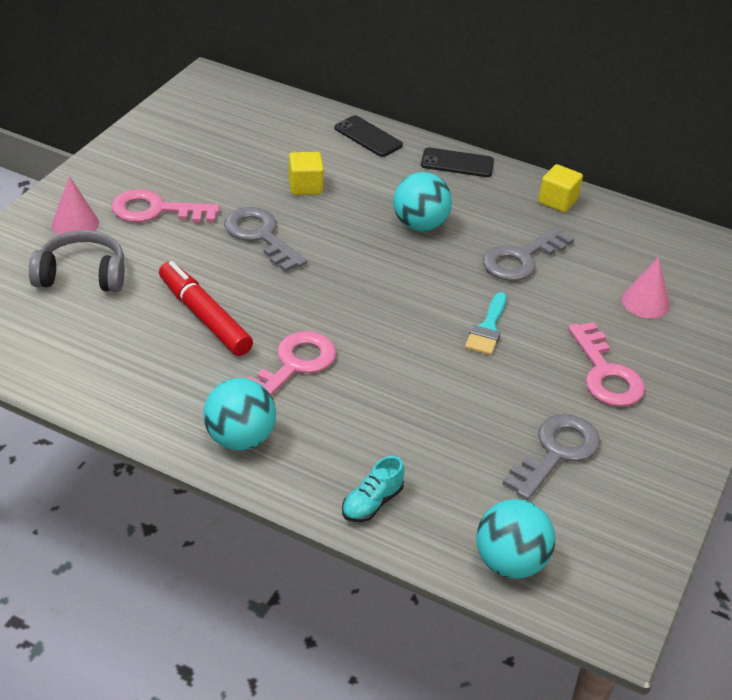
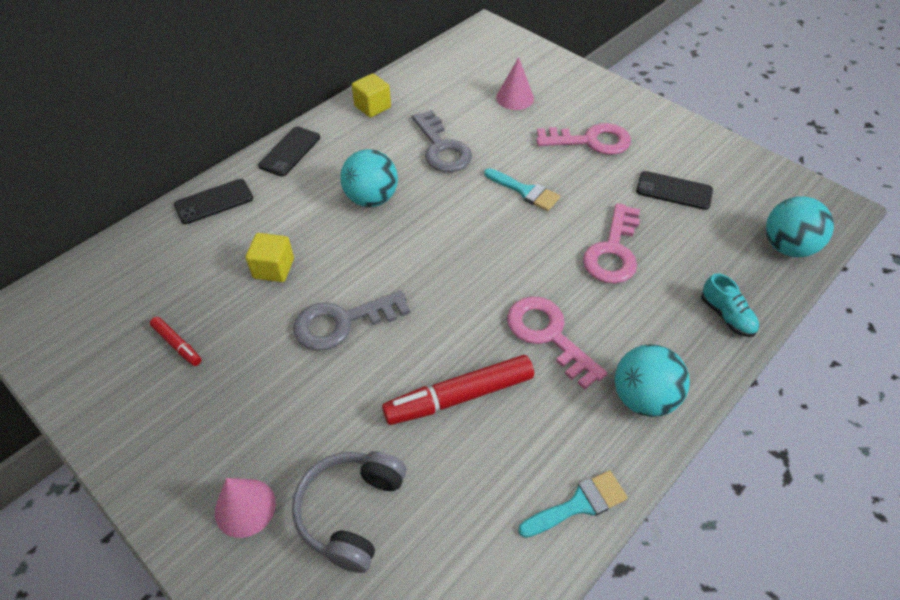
camera: 70 degrees left, 10 degrees up
(115, 402) = (578, 504): none -> turquoise brush
(156, 210) = (256, 413): pink key -> pink key (613, 251)
(207, 157) = (177, 344): none -> red marker
(556, 452) = (674, 191): grey key -> black phone

